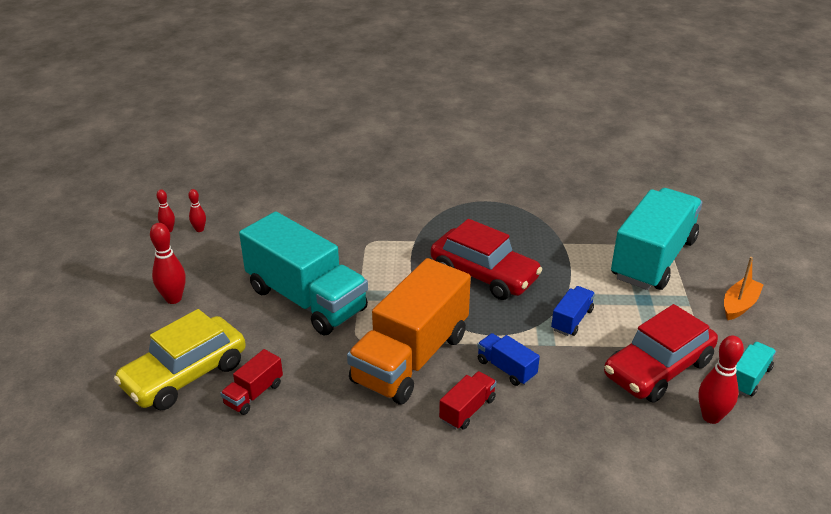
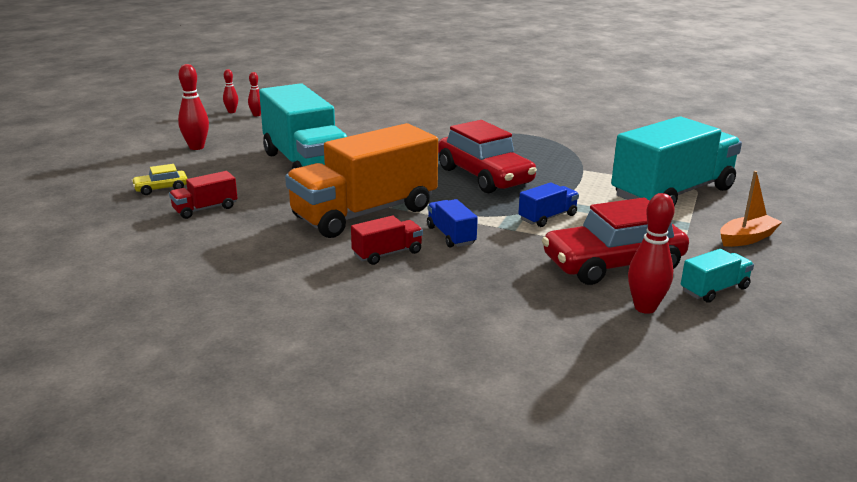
camera: 20 degrees right, 10 degrees down
(185, 375) = (161, 188): yellow car -> yellow car, size x0.44

